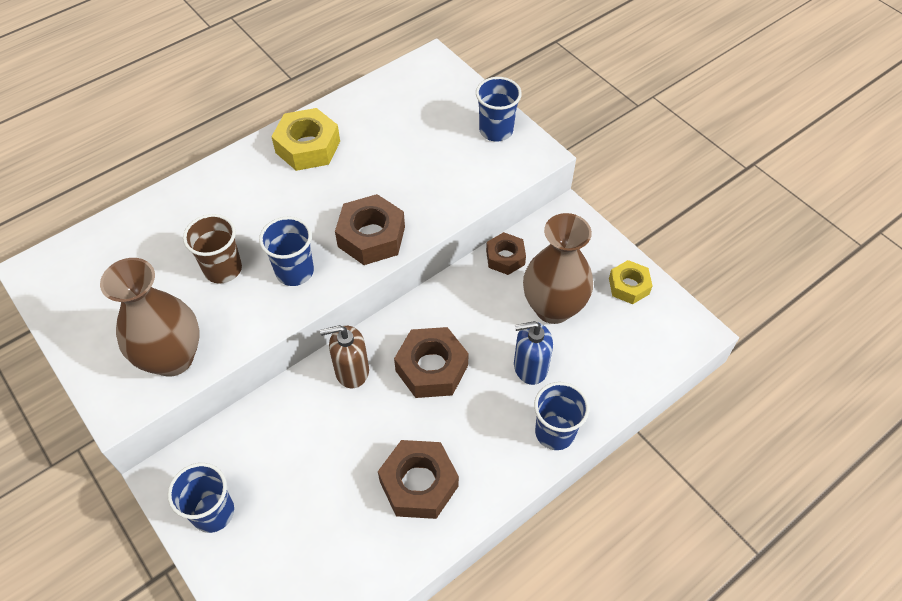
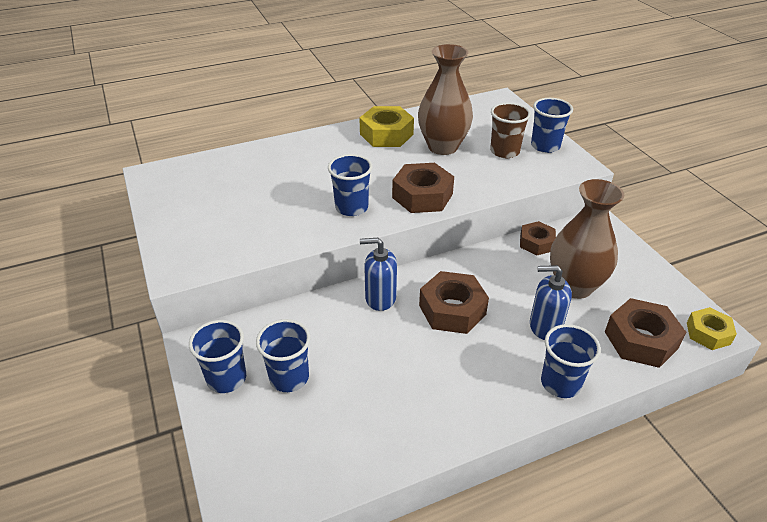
camera: 15 degrees right, 15 degrees down
(173, 358) = (232, 246): brown vase -> brown vase (443, 147)
(223, 269) = (294, 196): brown cup -> brown cup (504, 151)
(280, 494) = (289, 377): none -> blue cup
(351, 371) = (380, 298): brown soap dispenser -> blue soap dispenser
(419, 484) = (418, 397): brown nut -> brown nut (641, 340)
(629, 286) = (650, 283): yellow nut -> yellow nut (708, 333)

